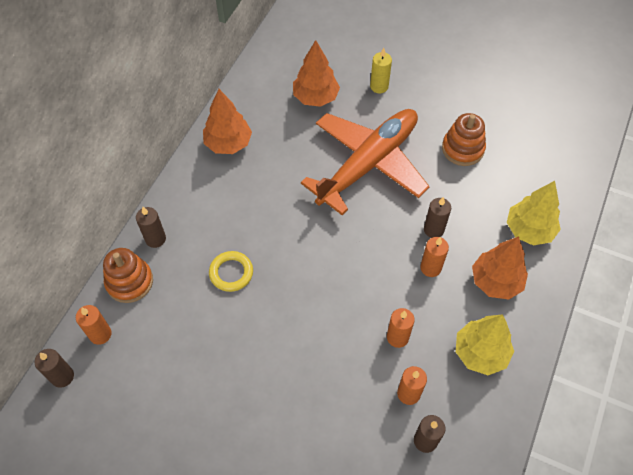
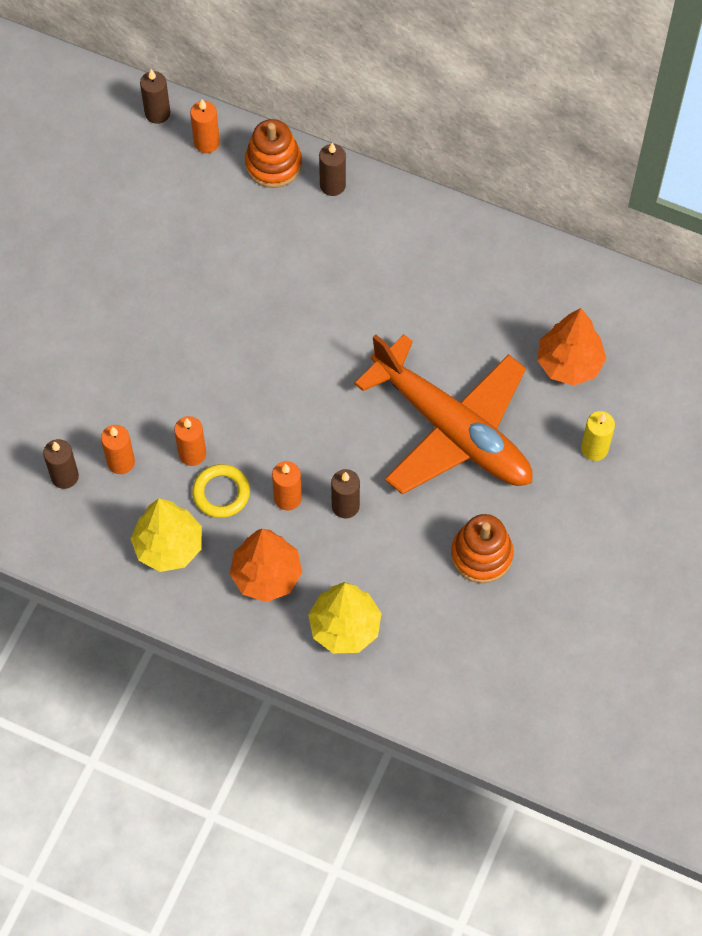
camera: 90 degrees right, 5 degrees up
(228, 143) = (482, 257): orange tree -> none
(231, 273) = (284, 270): yellow ring -> yellow ring (221, 493)

